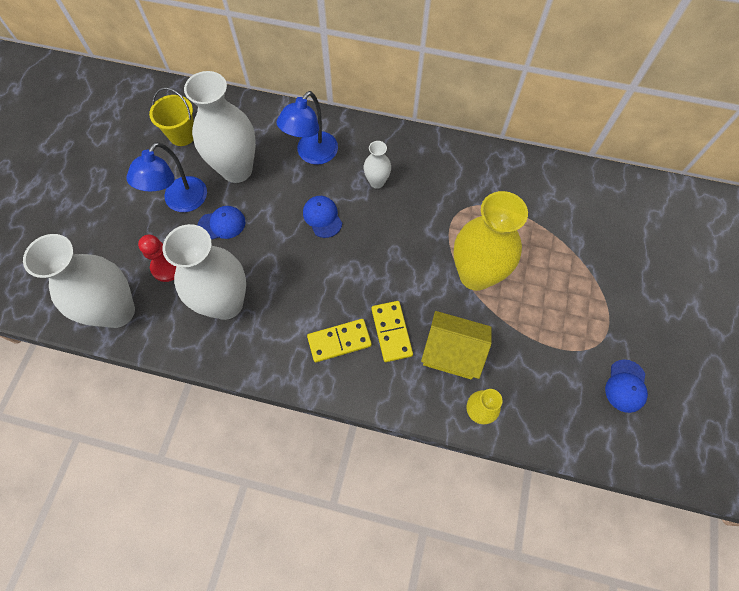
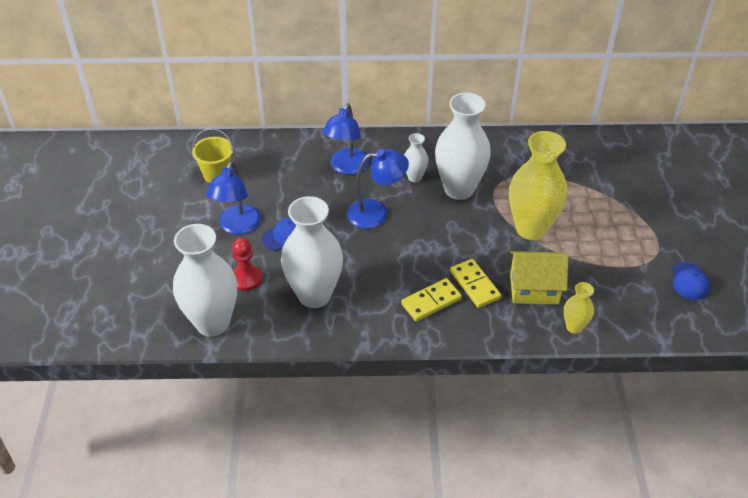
camera: 15 degrees left, 20 degrees down
(237, 170) = (281, 192): white vase -> white vase (459, 189)
(322, 217) = (376, 213): blue cap -> blue lamp

